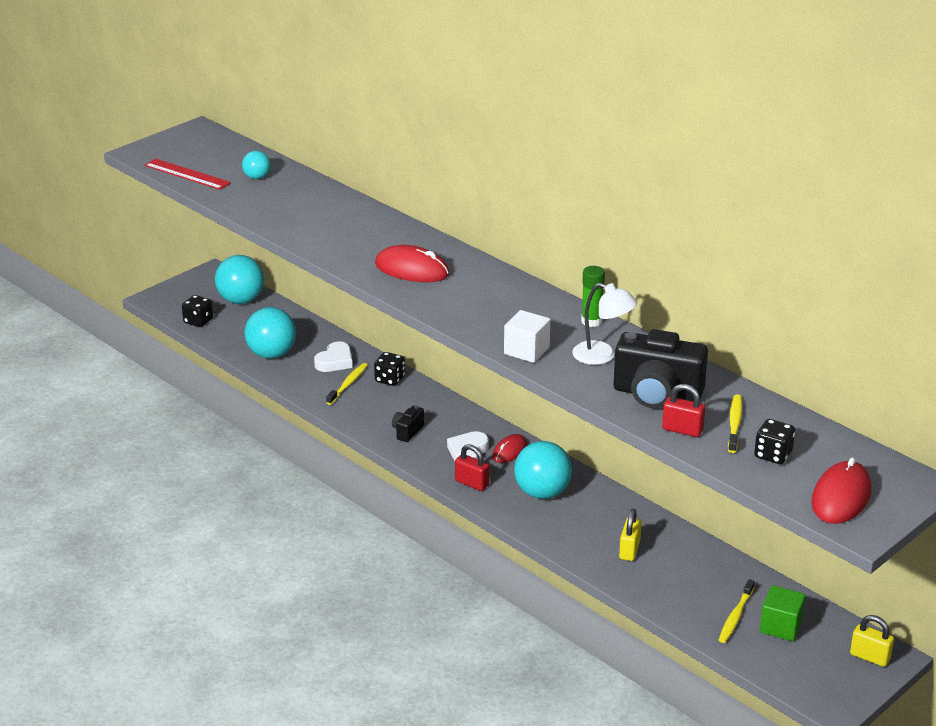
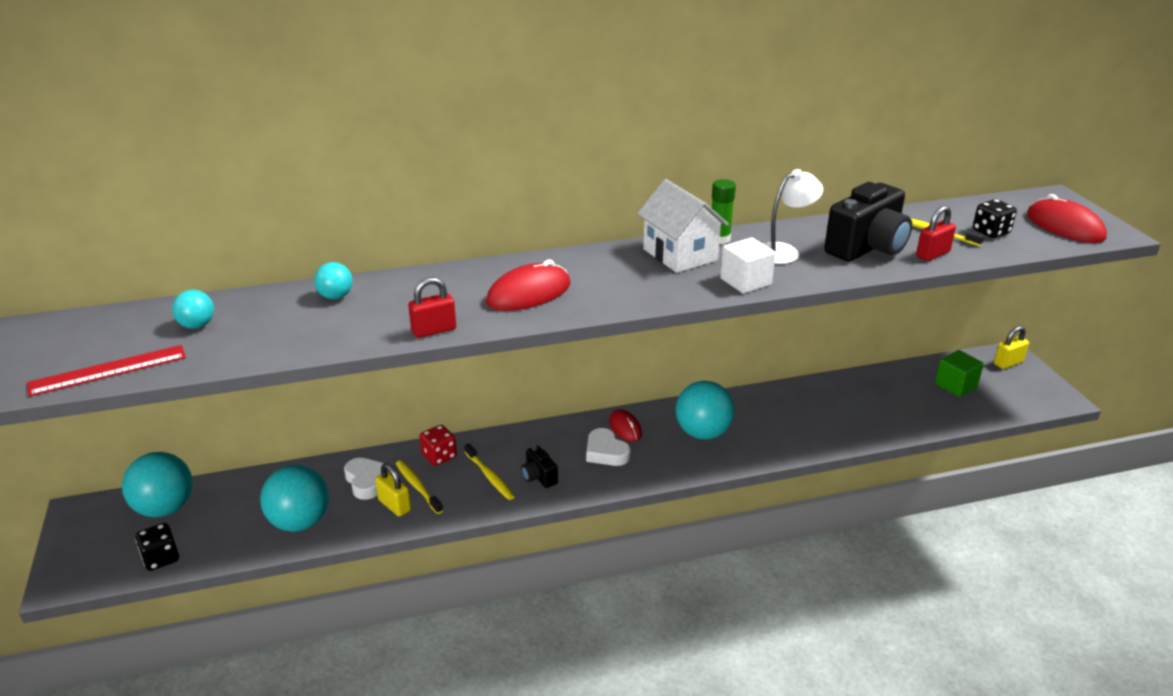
camera: 60 degrees left, 0 degrees up
(335, 205) = (336, 296): none -> turquoise ball
(390, 379) = (439, 456): black dice -> red dice
(472, 483) = (657, 468): red padlock -> red padlock (434, 330)
(542, 311) = (680, 255): none -> white house
(629, 550) = (817, 418): yellow padlock -> yellow padlock (394, 505)
(735, 616) = (934, 401): yellow toothbrush -> yellow toothbrush (489, 476)

